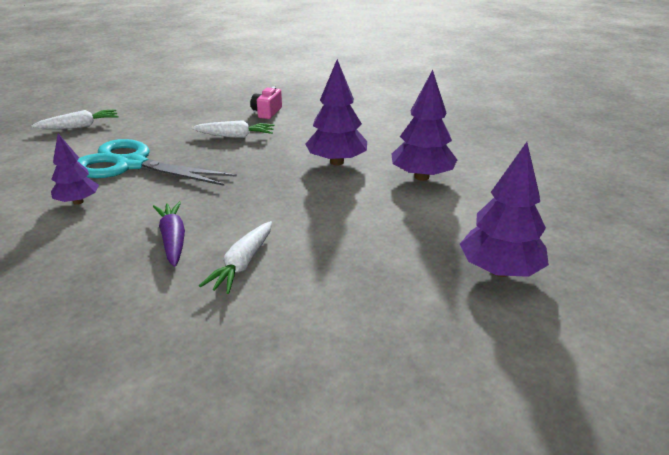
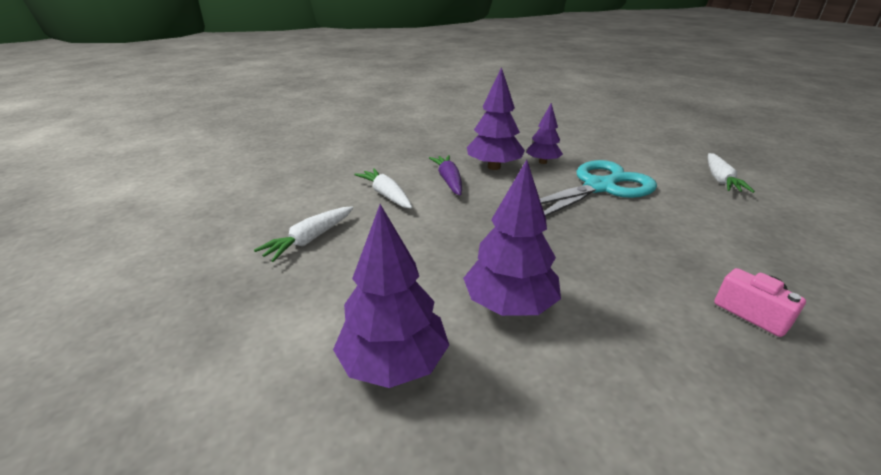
camera: 125 degrees right, 0 degrees up
(173, 239) = (449, 181): purple carrot -> purple carrot turned 120 degrees counterclockwise
(235, 136) = (650, 256): white carrot -> white carrot (310, 239)
(499, 271) = (190, 301): purple tree -> purple tree (494, 167)

